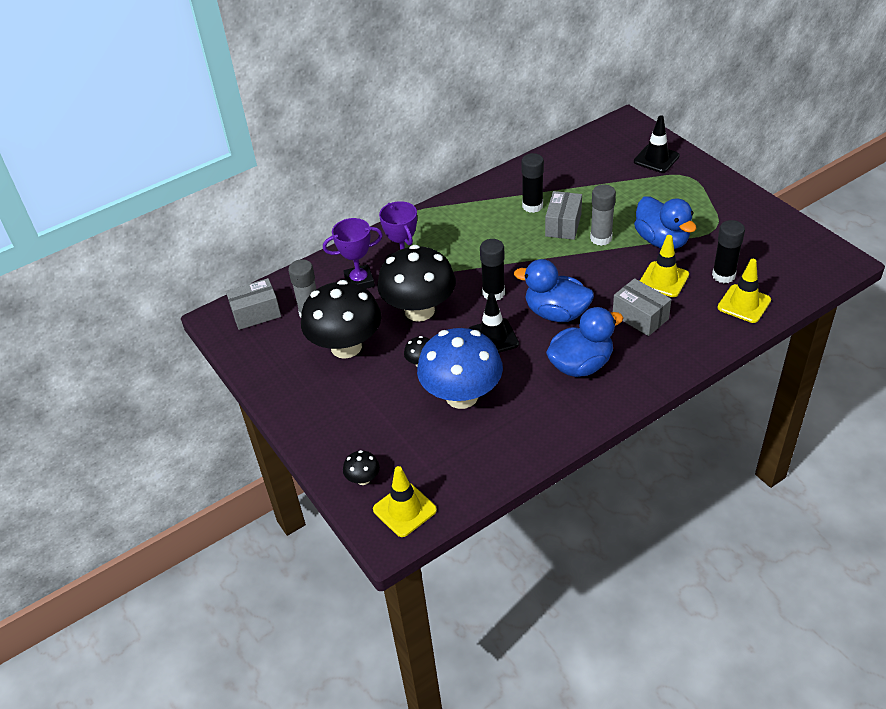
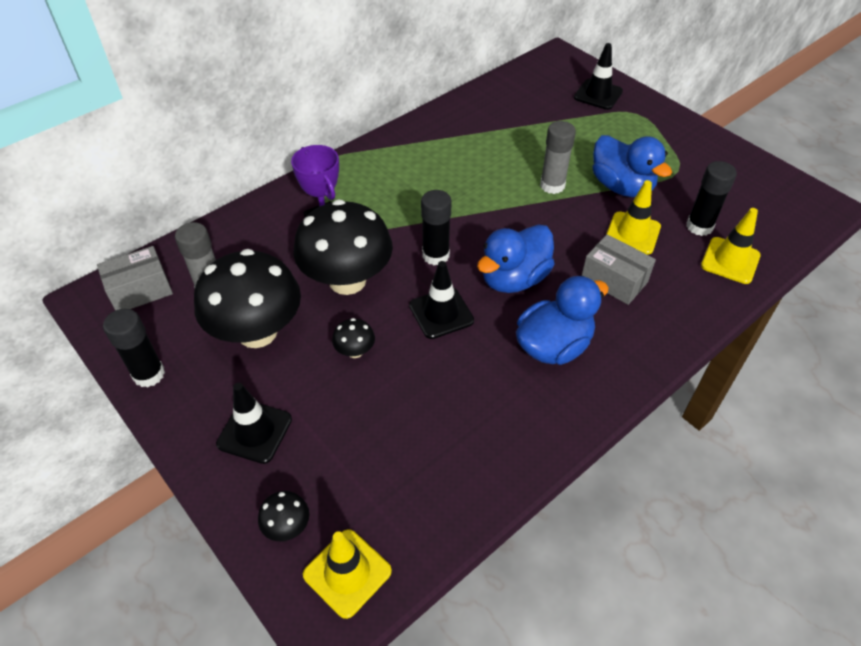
camera: 10 degrees left, 5 degrees up
(342, 416) = (254, 431): none -> black traffic cone
(359, 281) = (271, 245): purple trophy -> none
(461, 396) = (410, 395): blue mushroom -> none
(532, 206) = (469, 149): black glue stick -> black glue stick (149, 374)
(556, 313) = (514, 279): blue duck -> blue duck turned 60 degrees counterclockwise
(563, 225) = (507, 170): grey box -> none

